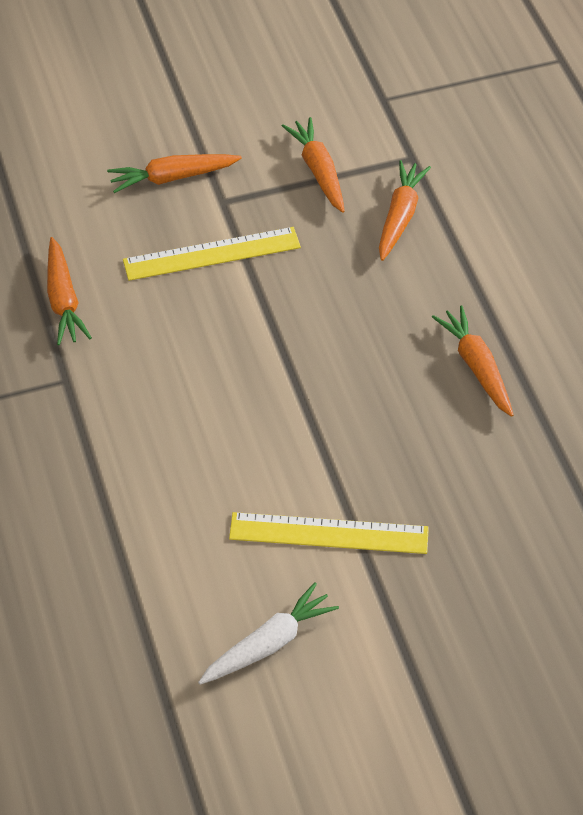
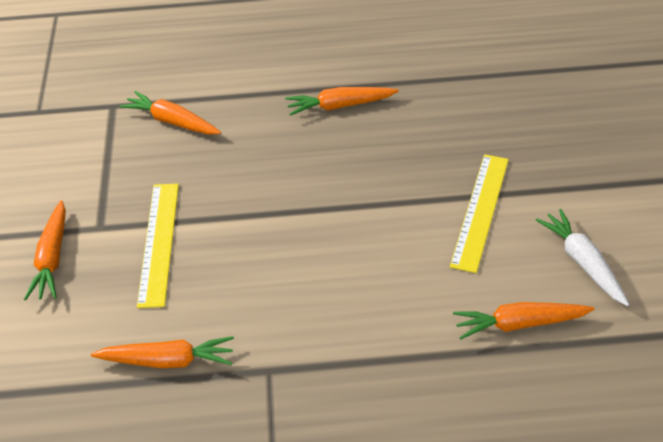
camera: 75 degrees left, 5 degrees down
(318, 171) = (97, 161): orange carrot -> orange carrot (519, 324)

